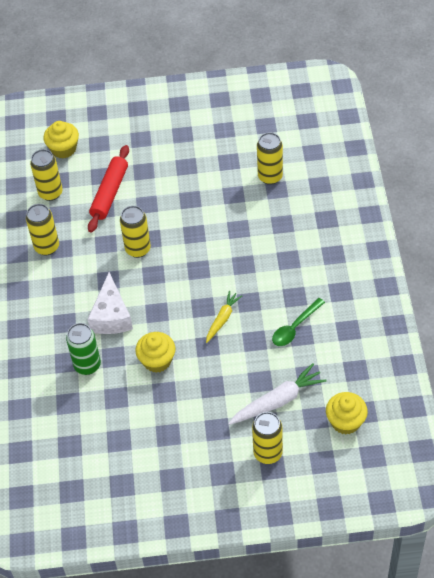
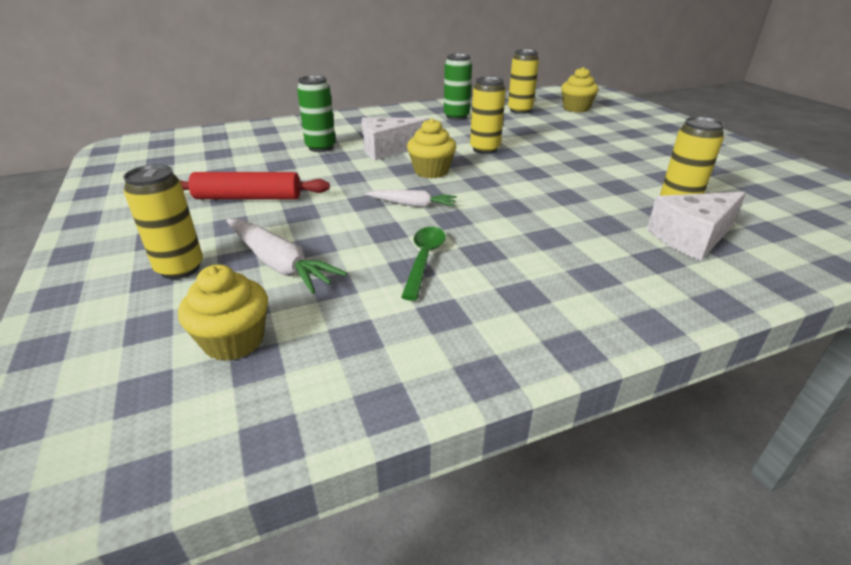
camera: 70 degrees right, 20 degrees down
(47, 247) = (456, 117): yellow can -> green can
(110, 193) = (545, 130): red rolling pin -> red rolling pin (248, 198)
(157, 360) = (335, 177): yellow cupcake -> yellow cupcake (431, 171)
(222, 319) = (412, 205): yellow carrot -> white carrot
(295, 327) = (424, 260): green spoon -> green spoon turned 75 degrees clockwise
(310, 192) = (691, 238): none -> white cheese

